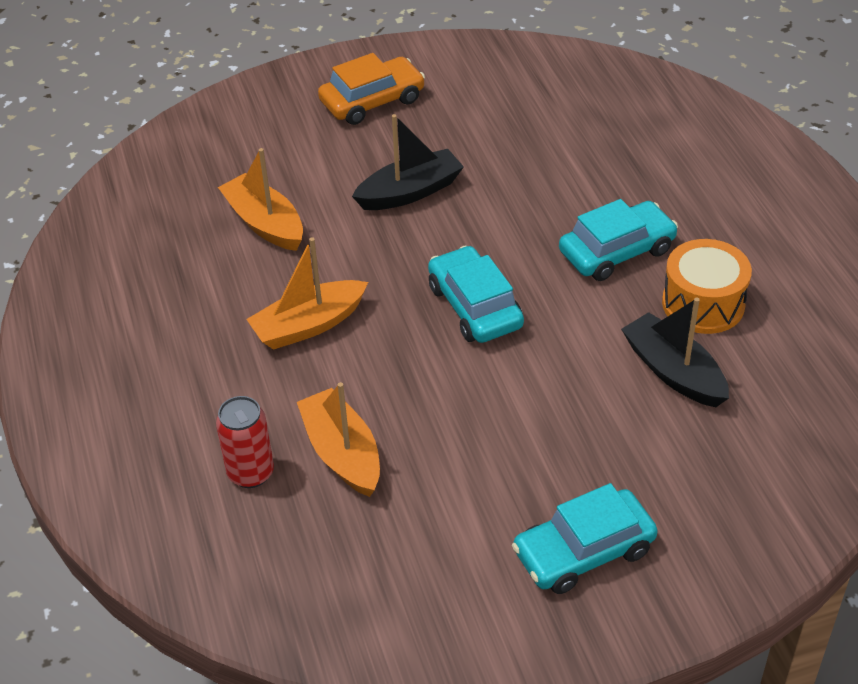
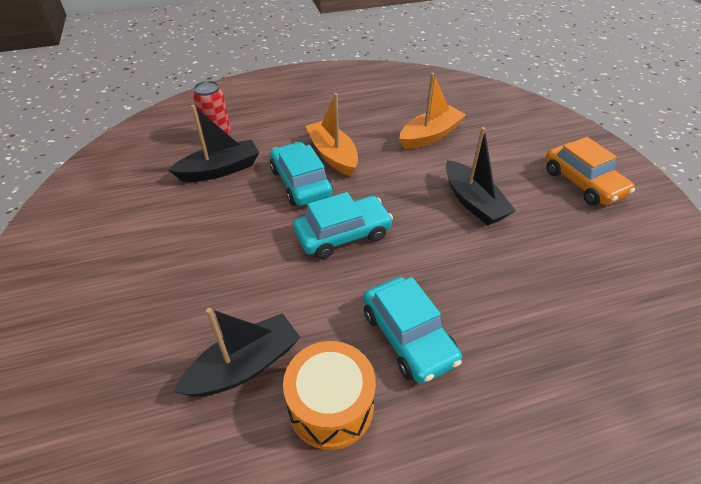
camera: 90 degrees right, 0 degrees up
(342, 453) = (220, 170): orange boat -> black boat
(583, 551) = (86, 283): turquoise car -> turquoise car (301, 183)

